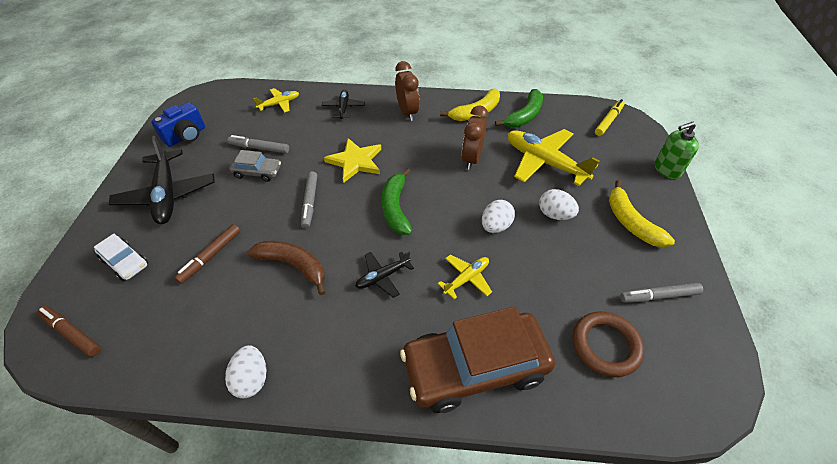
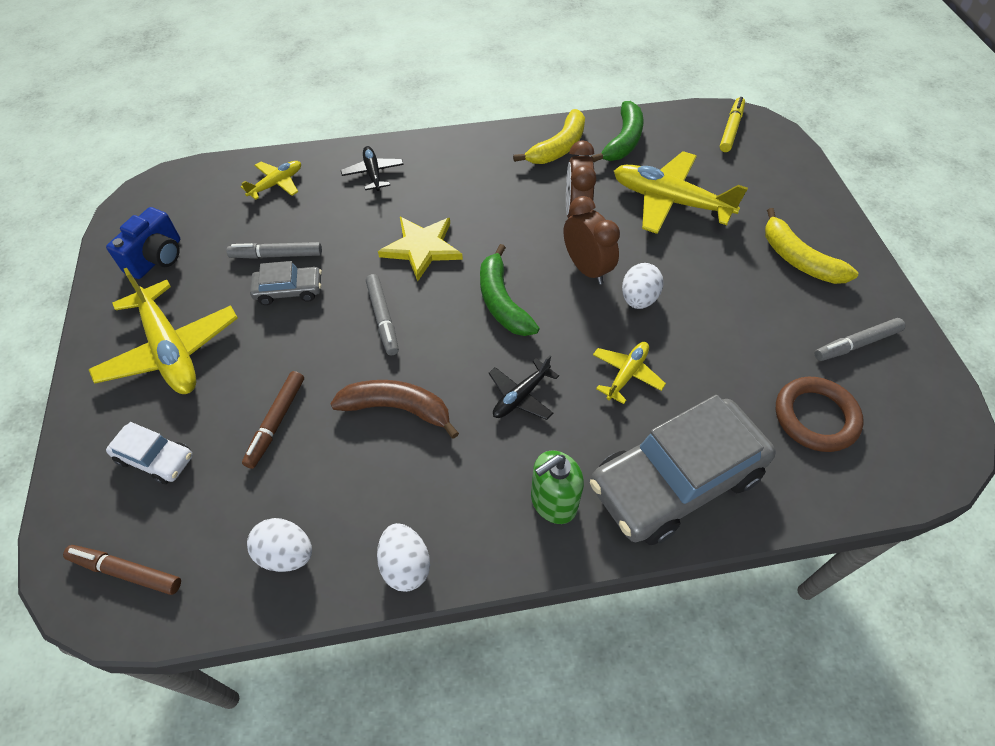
camera: 15 degrees left, 5 degrees up
(167, 194) = (170, 350): black plane -> yellow plane
(407, 112) = (465, 163): brown clock -> brown clock (586, 268)
(475, 367) = (675, 480): brown car -> grey car
(554, 214) = (705, 268): white egg -> white egg (286, 553)
(667, 169) = (820, 182): green soap dispenser -> green soap dispenser (553, 502)

